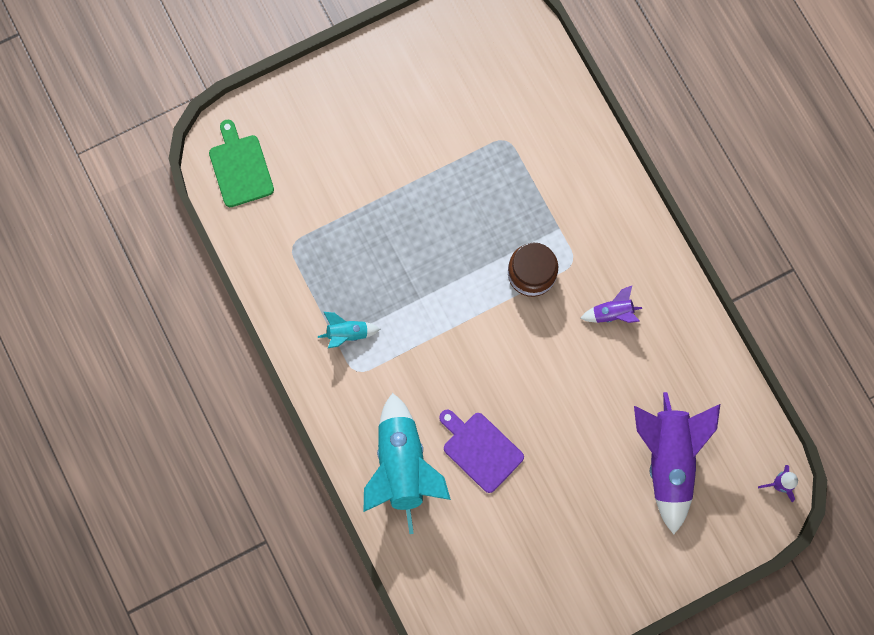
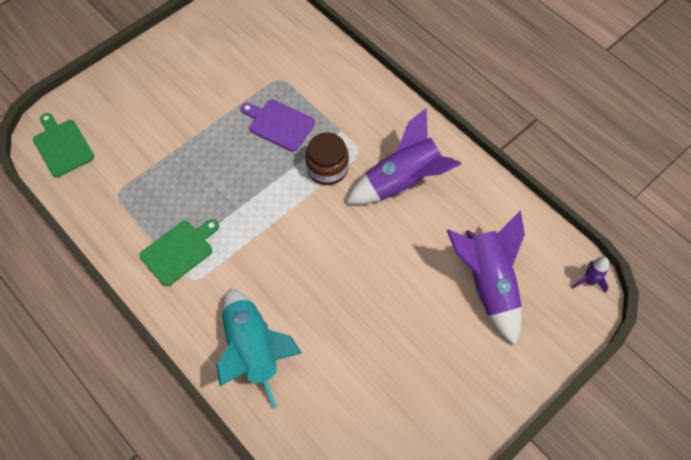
camera: 15 degrees left, 15 degrees down
(347, 333) = (179, 251): turquoise rocket -> green cutting board
(480, 449) = (321, 318): purple cutting board -> purple cutting board (279, 124)
(612, 313) = (403, 182): purple rocket -> purple rocket, size x2.20

